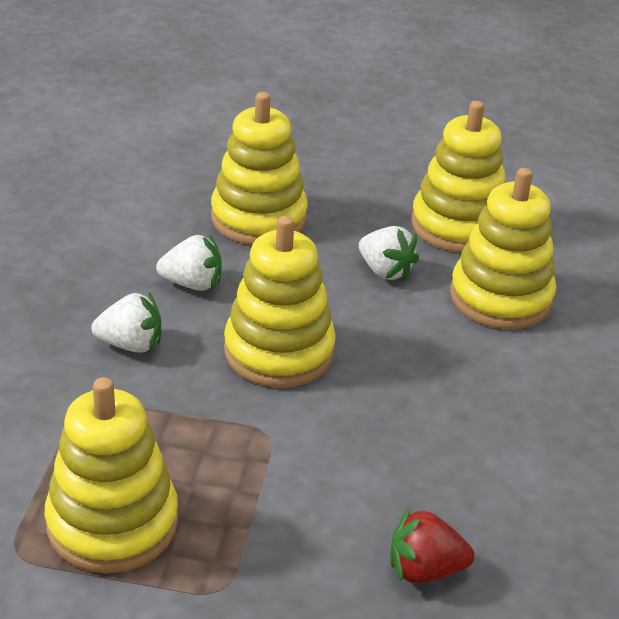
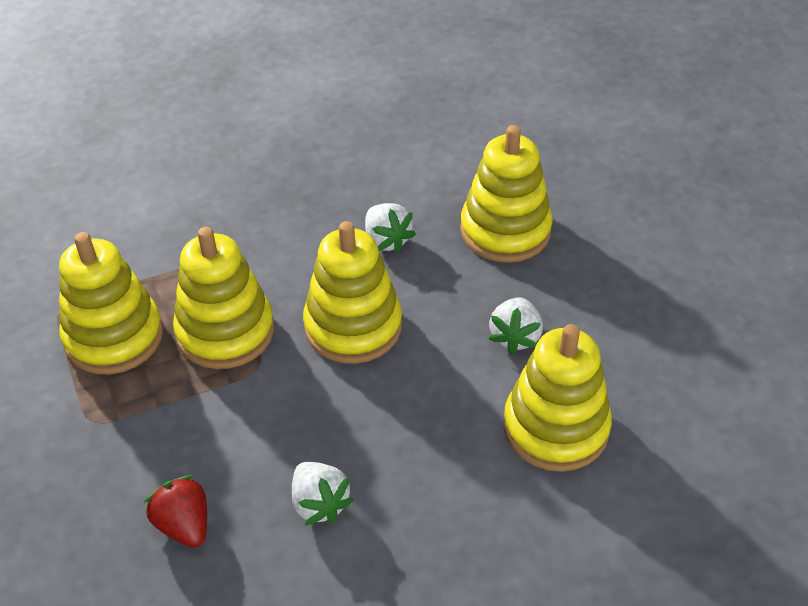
camera: 60 degrees right, 10 degrees up
(131, 344) = (290, 248): white strawberry -> white strawberry (319, 504)
(458, 225) = (632, 352): yellow stacking toy -> yellow stacking toy (225, 331)

